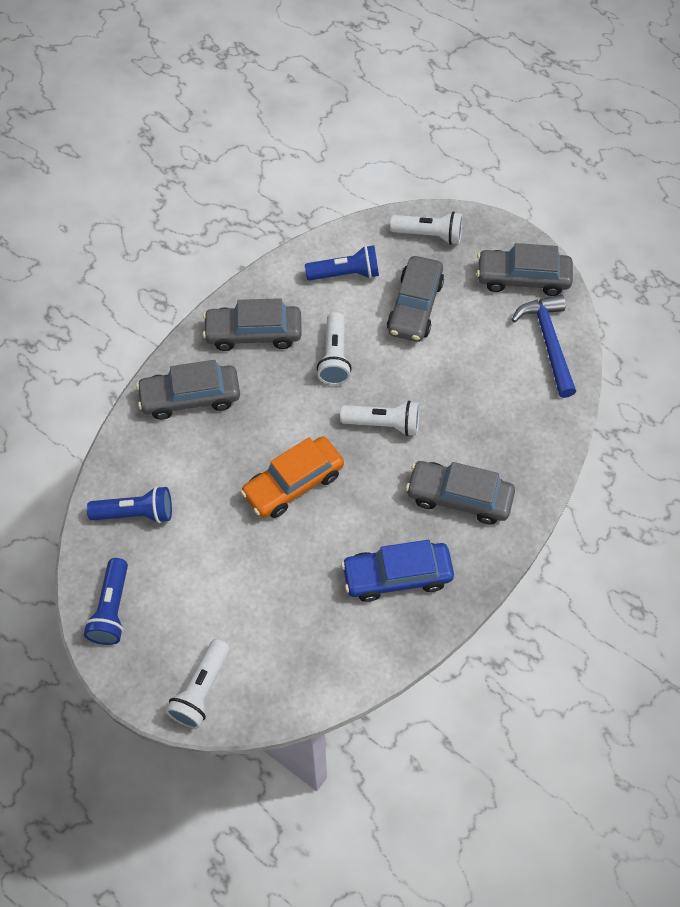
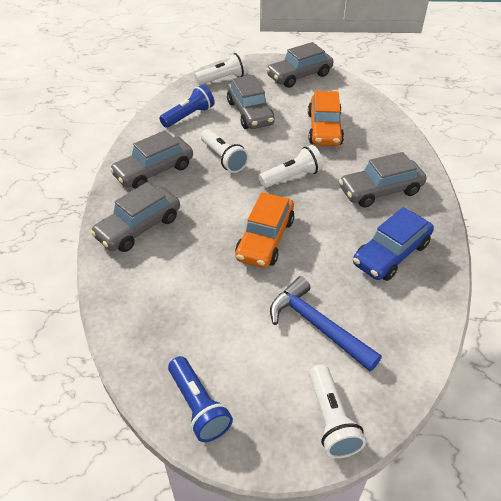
camera: 35 degrees left, 15 degrees down
(136, 513) = (159, 323): blue flashlight -> none
(477, 378) = (324, 129): none -> orange car
(548, 342) = (345, 96): blue hammer -> blue hammer (317, 325)

